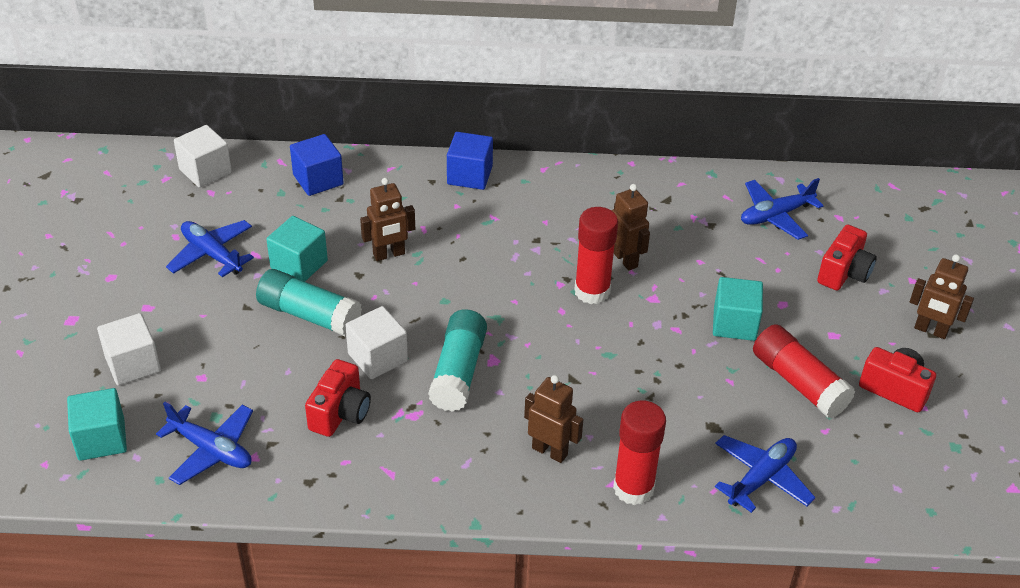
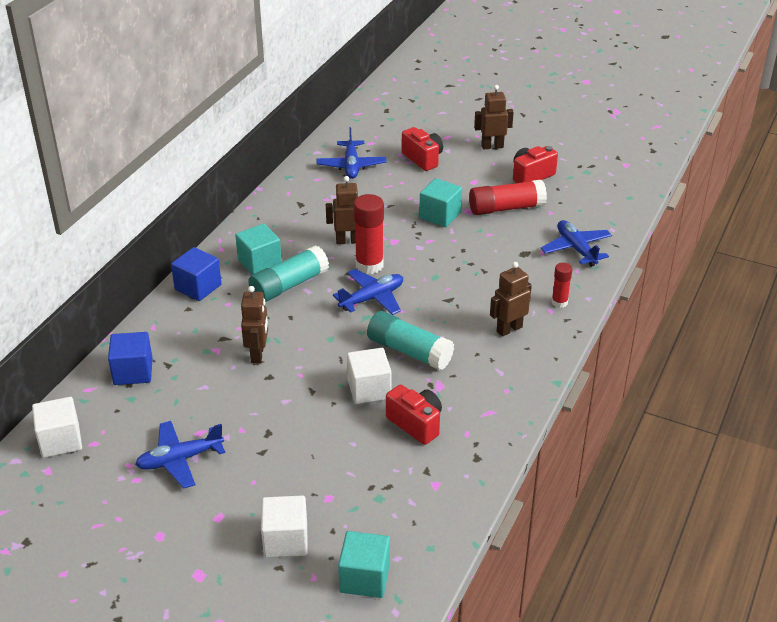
camera: 65 degrees left, 5 degrees down
(211, 450) = (415, 508): blue plane -> blue plane (372, 298)
(299, 264) = (232, 408): turquoise cube -> turquoise cube (259, 262)
(309, 315) = (297, 416): turquoise glue stick -> turquoise glue stick (289, 285)
(633, 488) = (559, 302): red glue stick -> red glue stick, size x0.56
(930, 330) = (492, 146): brown robot -> brown robot turned 150 degrees counterclockwise

